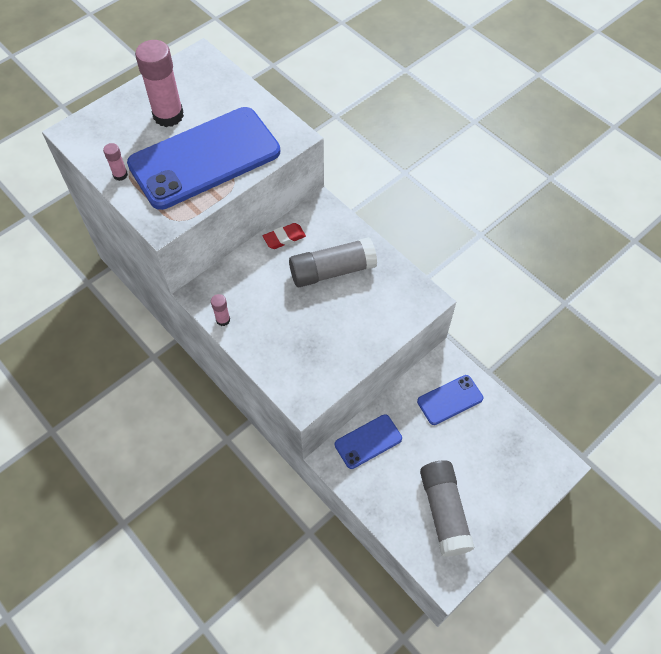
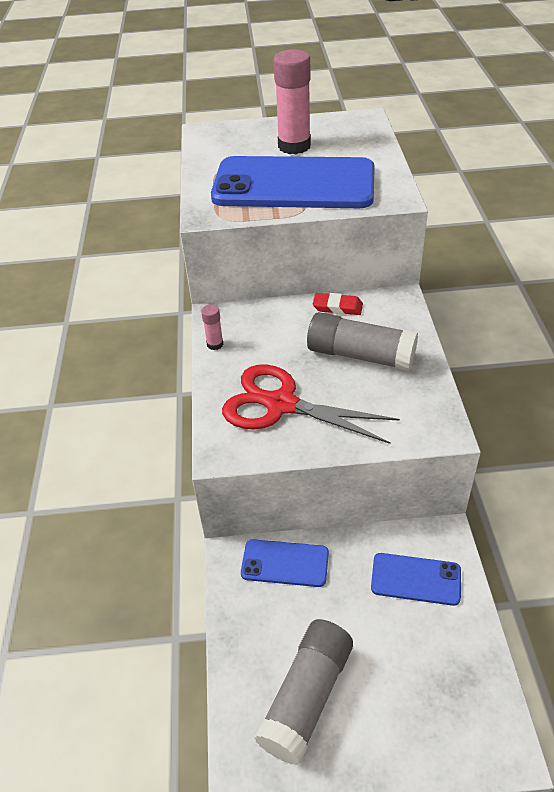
camera: 40 degrees right, 15 degrees down
(120, 175) = (209, 170): pink glue stick -> none
(312, 341) = (281, 404): none -> red scissors

